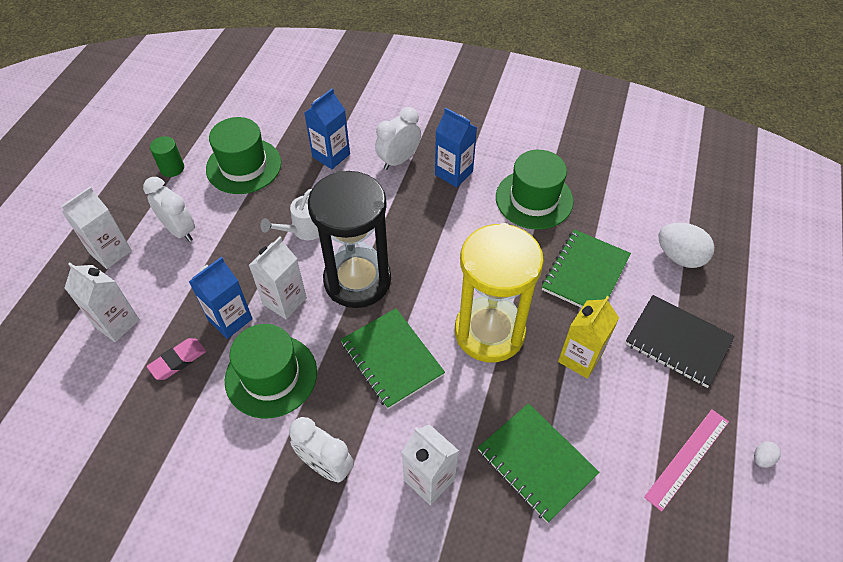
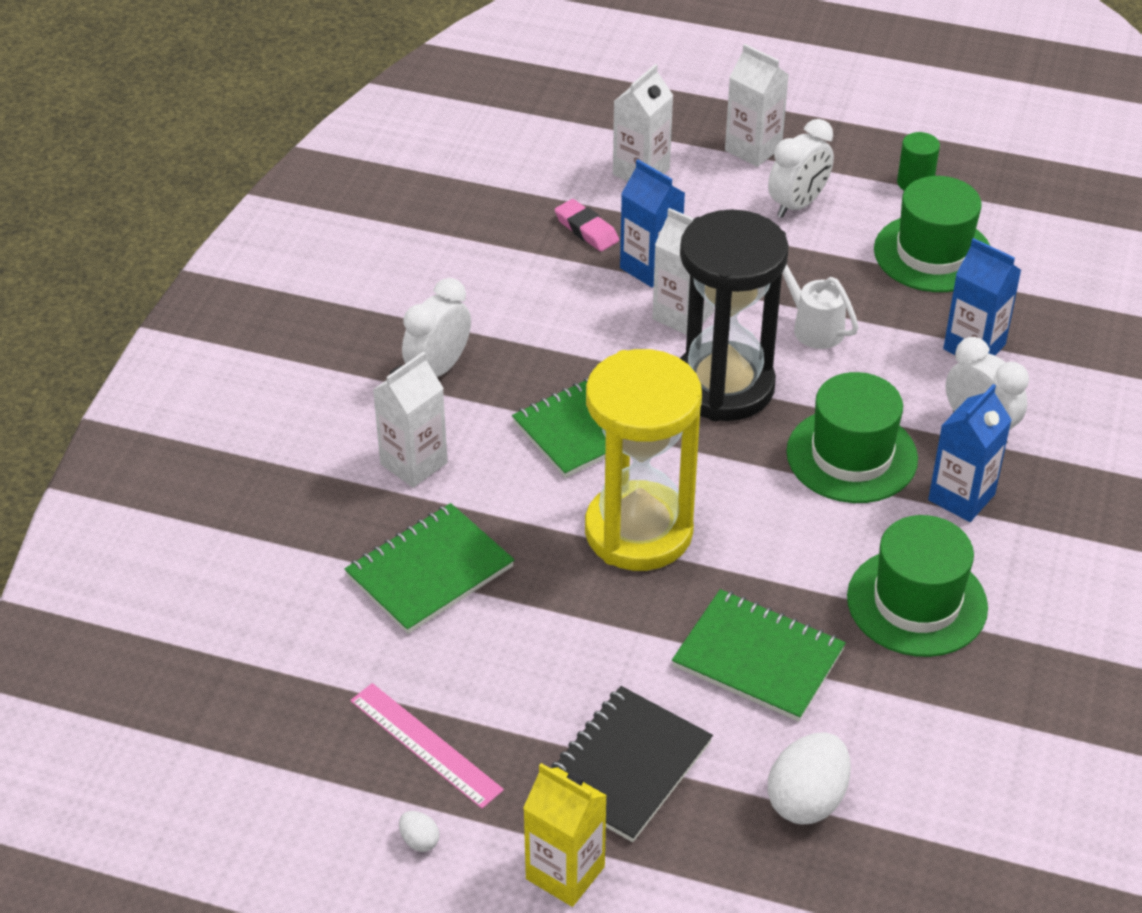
camera: 90 degrees right, 10 degrees down
(271, 376) = (565, 312): green hat -> green hat (851, 455)
(580, 358) = (594, 635): yellow carton -> yellow carton (565, 873)

